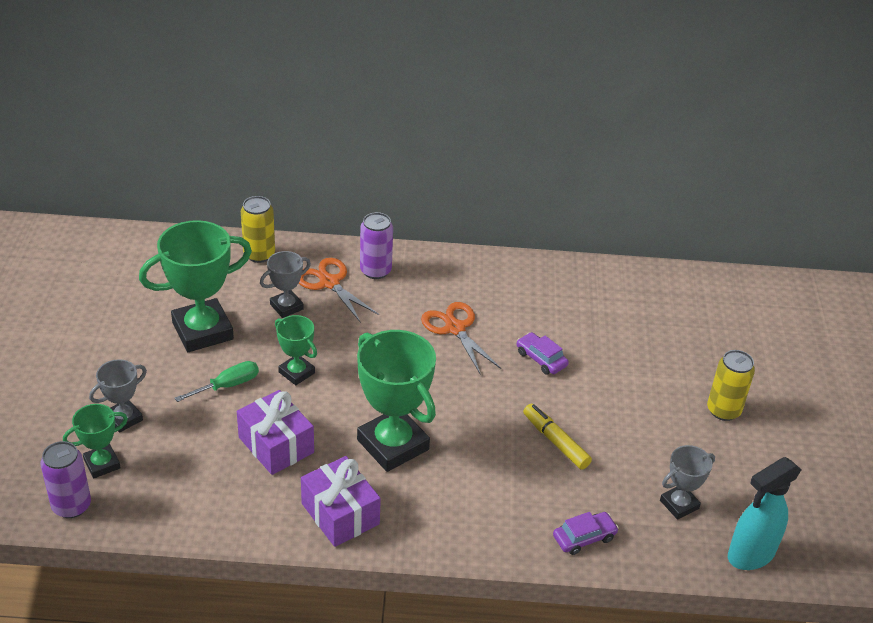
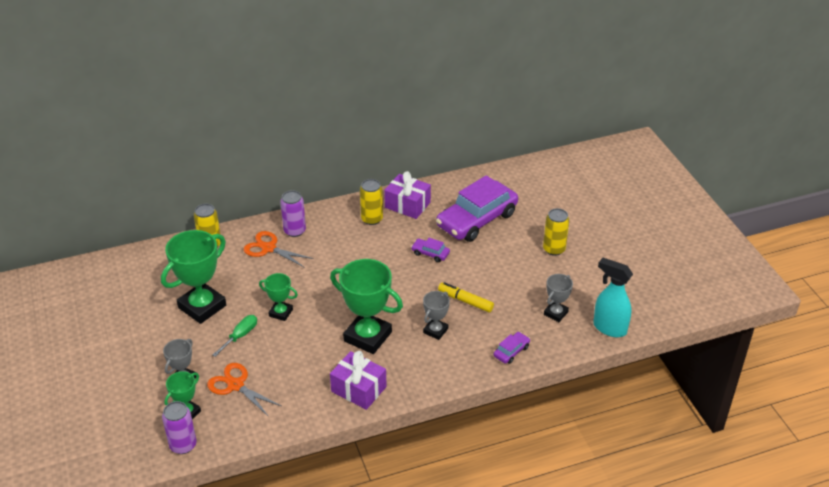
camera: 20 degrees left, 0 degrees up
(276, 445) = (294, 362): purple gift -> purple gift (407, 205)
(286, 307) = (249, 273): grey trophy -> grey trophy (435, 331)
(455, 328) = (366, 252): orange scissors -> orange scissors (235, 385)
(486, 287) = (372, 219): none -> yellow can
(631, 333) = (476, 219): none -> purple car
(750, 555) = (609, 328): turquoise spray bottle -> turquoise spray bottle turned 90 degrees clockwise

